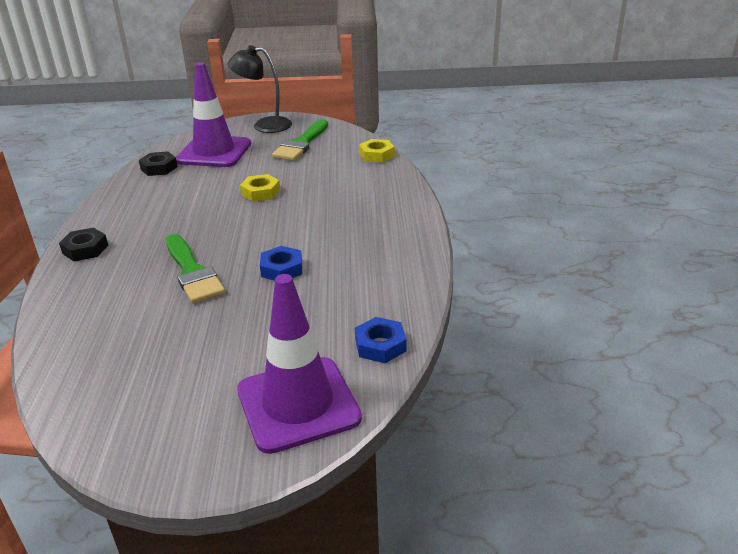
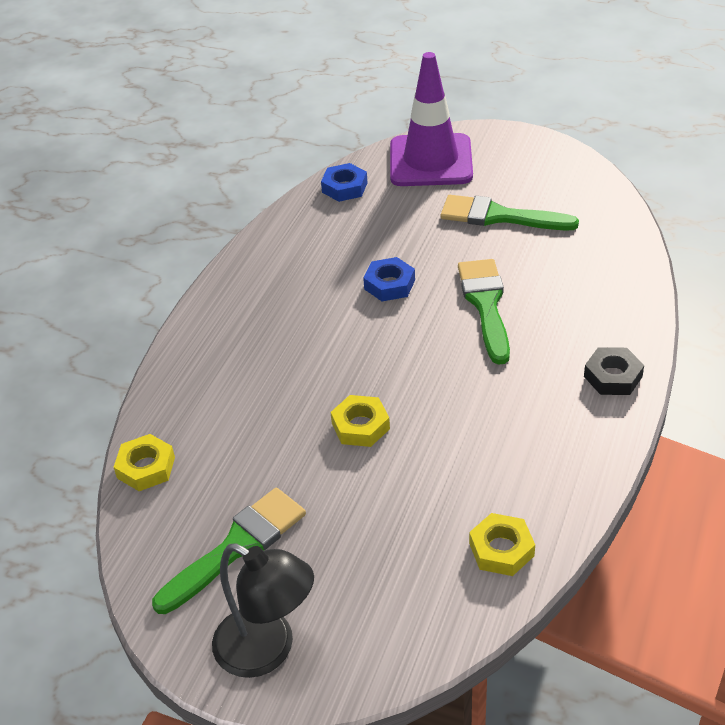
camera: 155 degrees left, 10 degrees up
(159, 168) = (501, 549): black nut -> yellow nut
(195, 352) = (499, 216): none -> green brush
(214, 152) = (395, 572): purple traffic cone -> none

